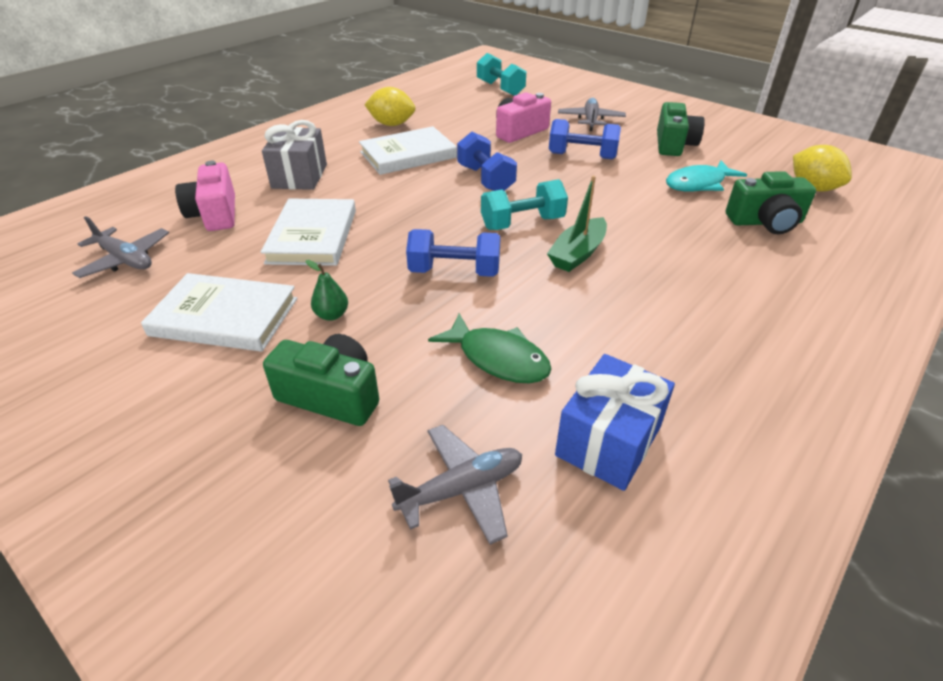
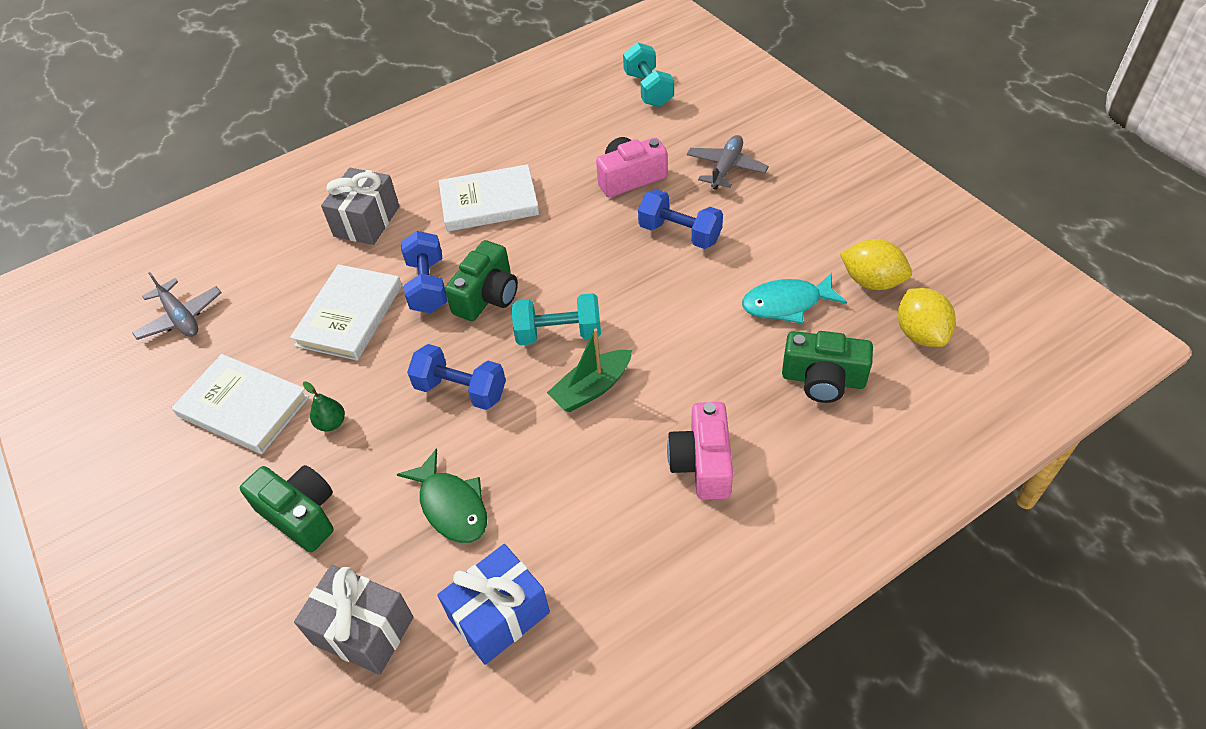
camera: 20 degrees right, 10 degrees up
(215, 214) = (271, 267): pink camera -> pink camera (702, 463)
(392, 124) = (493, 144): yellow lemon -> yellow lemon (871, 281)
(462, 489) = (363, 630): grey plane -> grey gift
(485, 179) = (553, 257): blue dumbbell -> blue dumbbell (428, 286)
(673, 144) = (801, 229): green camera -> green camera (487, 296)

